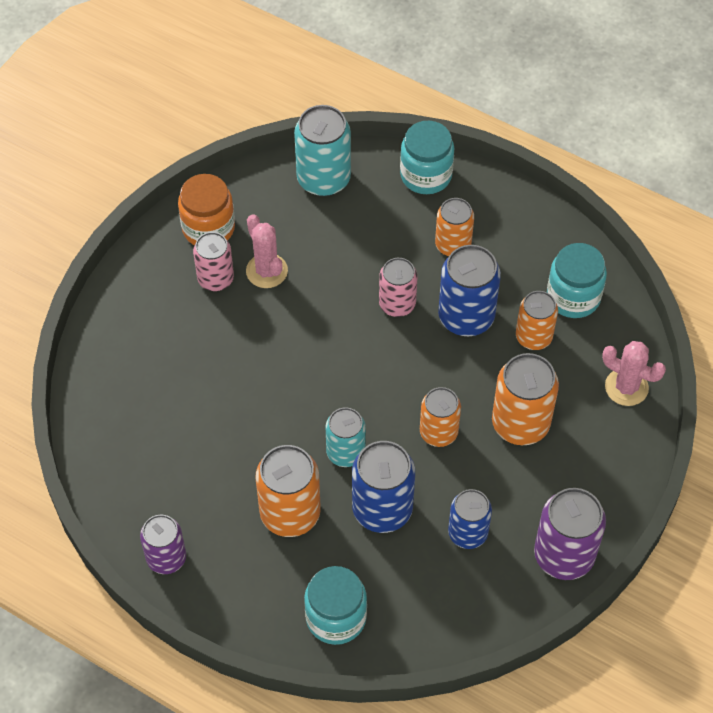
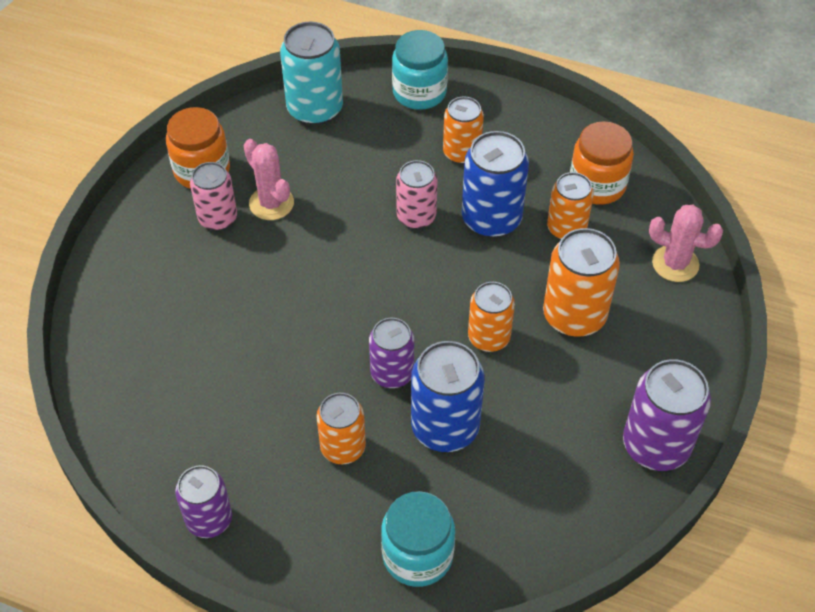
camera: 10 degrees left, 5 degrees down
(290, 513) = (343, 447): orange can -> orange can, size x0.66
(345, 452) = (392, 373): turquoise can -> purple can
(467, 533) = (545, 438): blue can -> none
(573, 297) = (597, 185): turquoise jar -> orange jar

